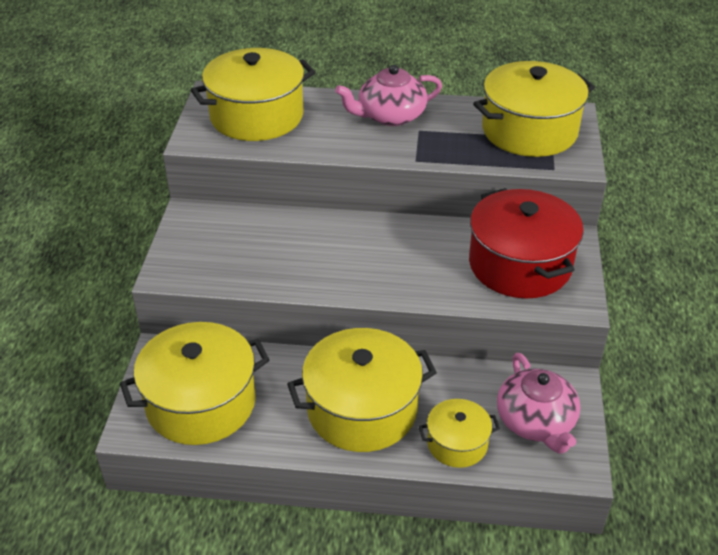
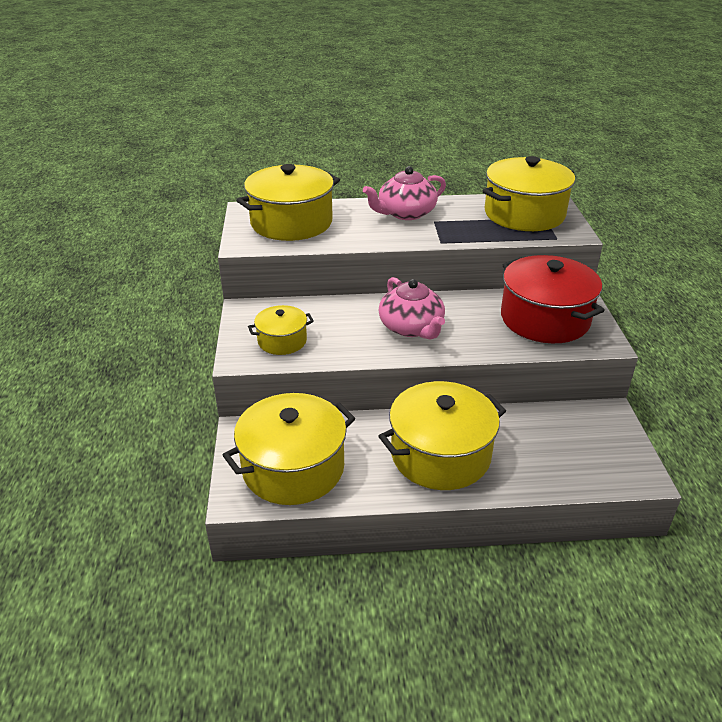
camera: 10 degrees left, 5 degrees down
(457, 443) = (533, 472): yellow pot -> yellow pot (282, 341)
(536, 422) = (592, 445): pink teapot -> pink teapot (411, 327)

